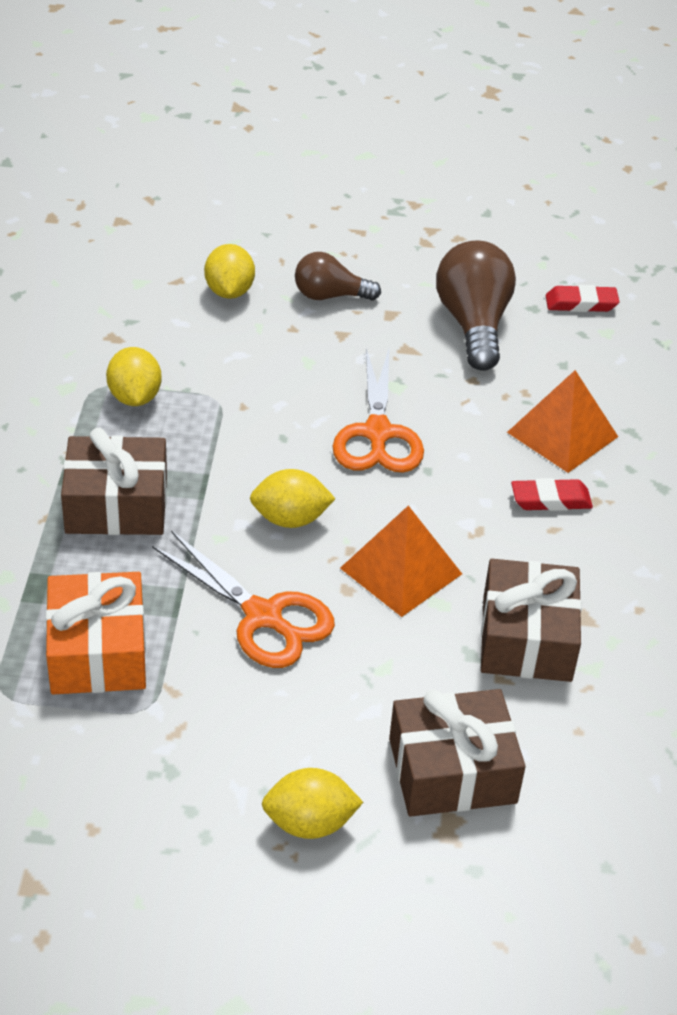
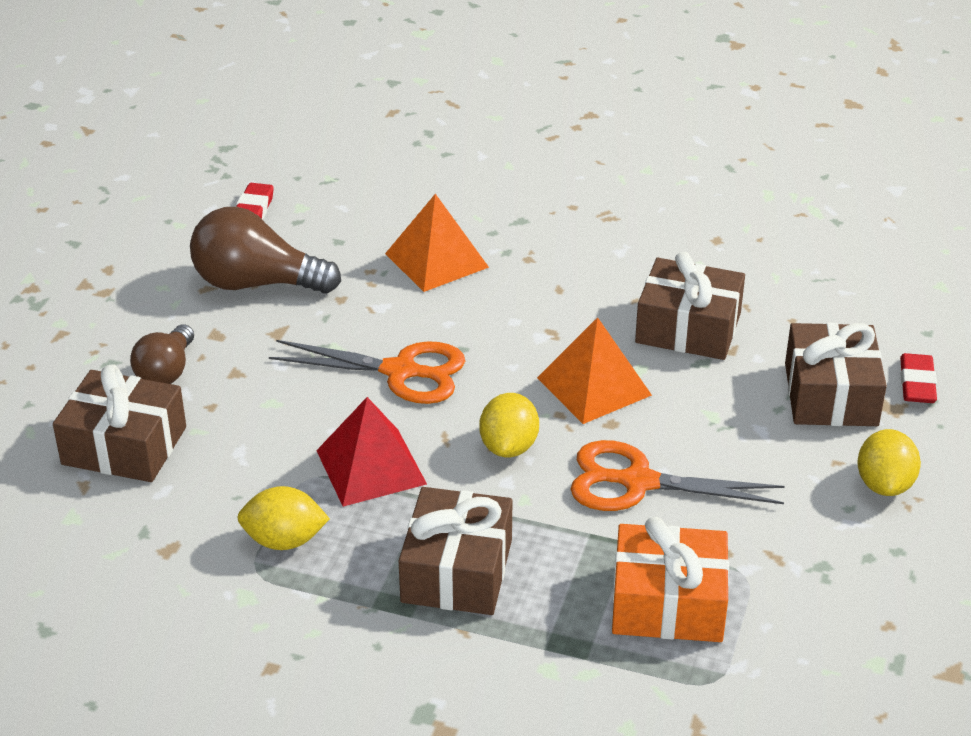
camera: 75 degrees left, 5 degrees down
(229, 291) = (124, 445): yellow lemon -> brown gift
(238, 433) = (371, 467): none -> red pyramid
(263, 616) = (638, 482): orange scissors -> orange scissors turned 135 degrees counterclockwise
(551, 500) = (522, 283): red eraser -> red eraser (917, 383)

